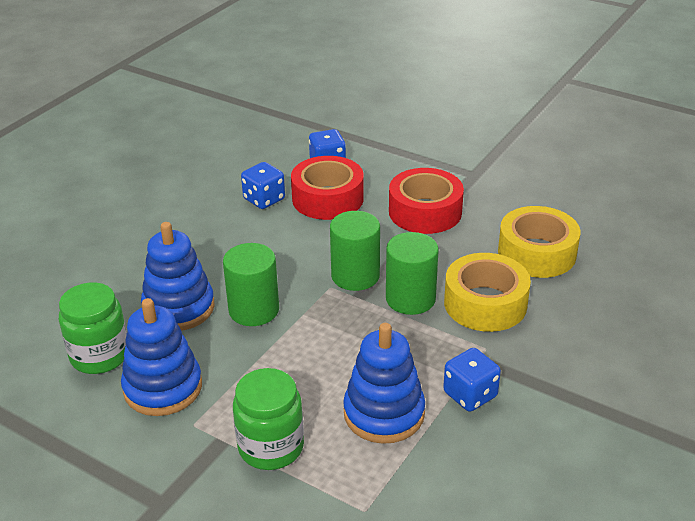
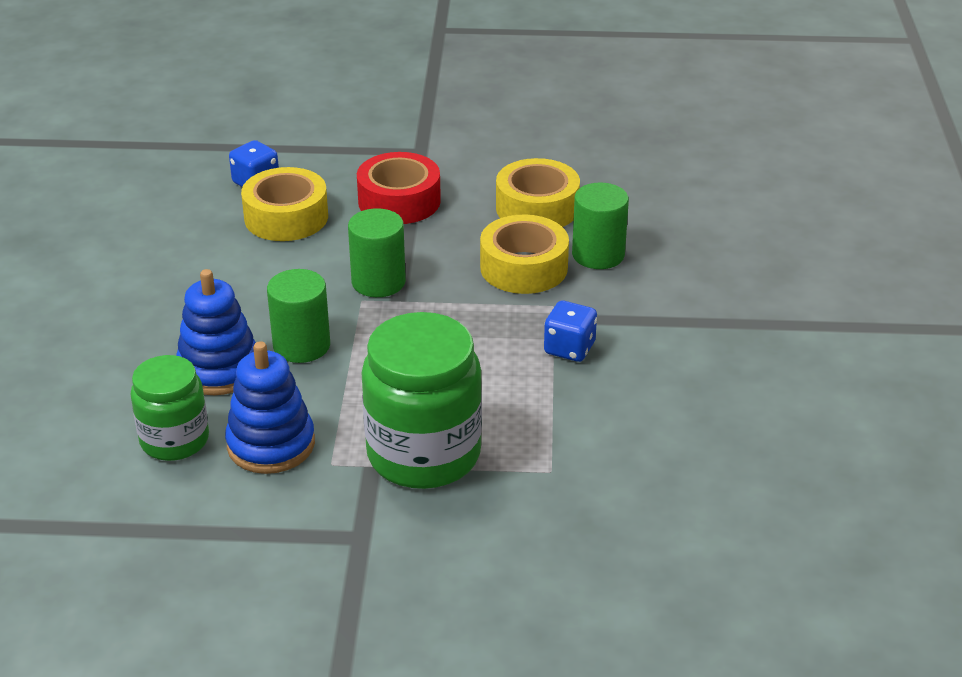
camera: 30 degrees left, 0 degrees up
(264, 199) = (216, 238): blue dice -> none
(271, 447) = (424, 454): green jar -> green jar, size x1.63
(327, 198) = (286, 217): red tape -> yellow tape
(384, 413) = (505, 390): blue stacking toy -> none
(410, 299) = (450, 286): green cylinder -> green cylinder (598, 255)

